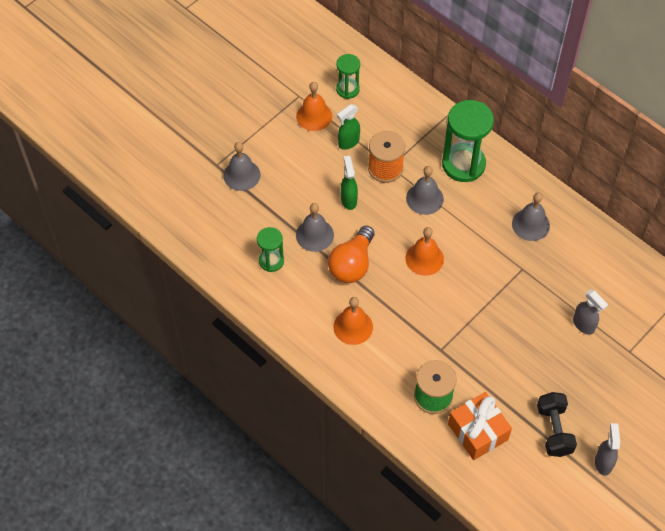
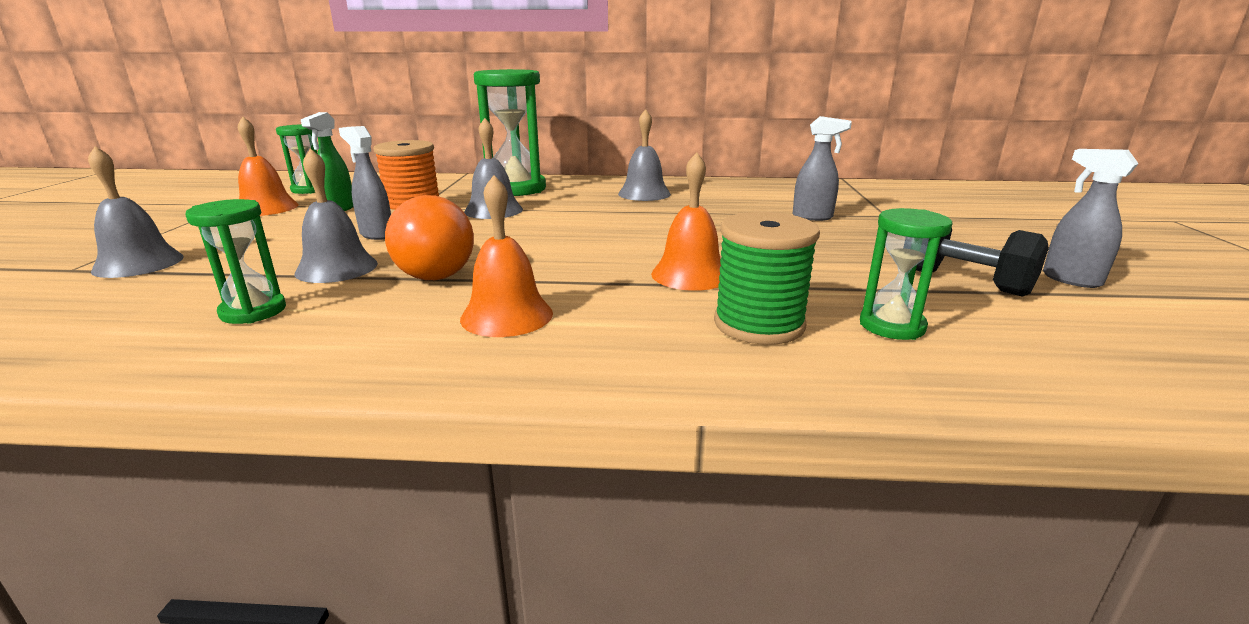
camera: 40 degrees left, 35 degrees down
(348, 200) = (376, 234): green spray bottle -> grey spray bottle
(424, 258) = (549, 237): orange bell -> orange bell (690, 275)
(478, 432) = (892, 326): orange gift -> green hourglass

